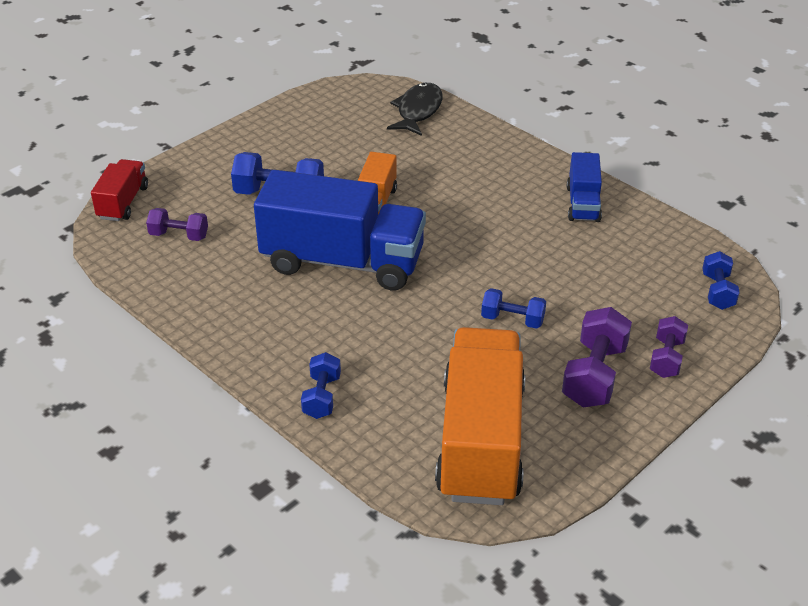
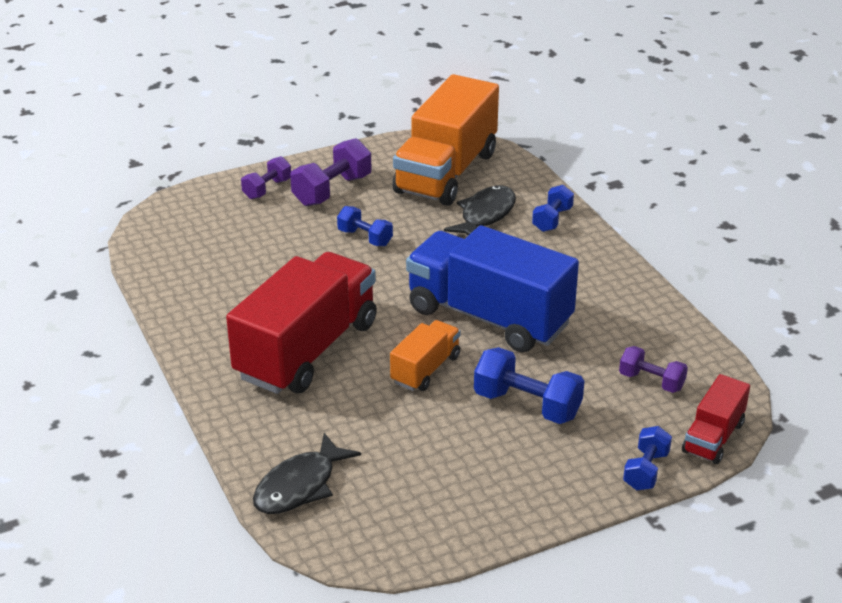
camera: 160 degrees left, 5 degrees down
(401, 383) = (485, 215): none -> black fish
(483, 197) = (307, 350): none -> red truck
(583, 204) = (211, 319): blue truck -> none
(717, 291) = (175, 221): blue dumbbell -> blue dumbbell (646, 470)

